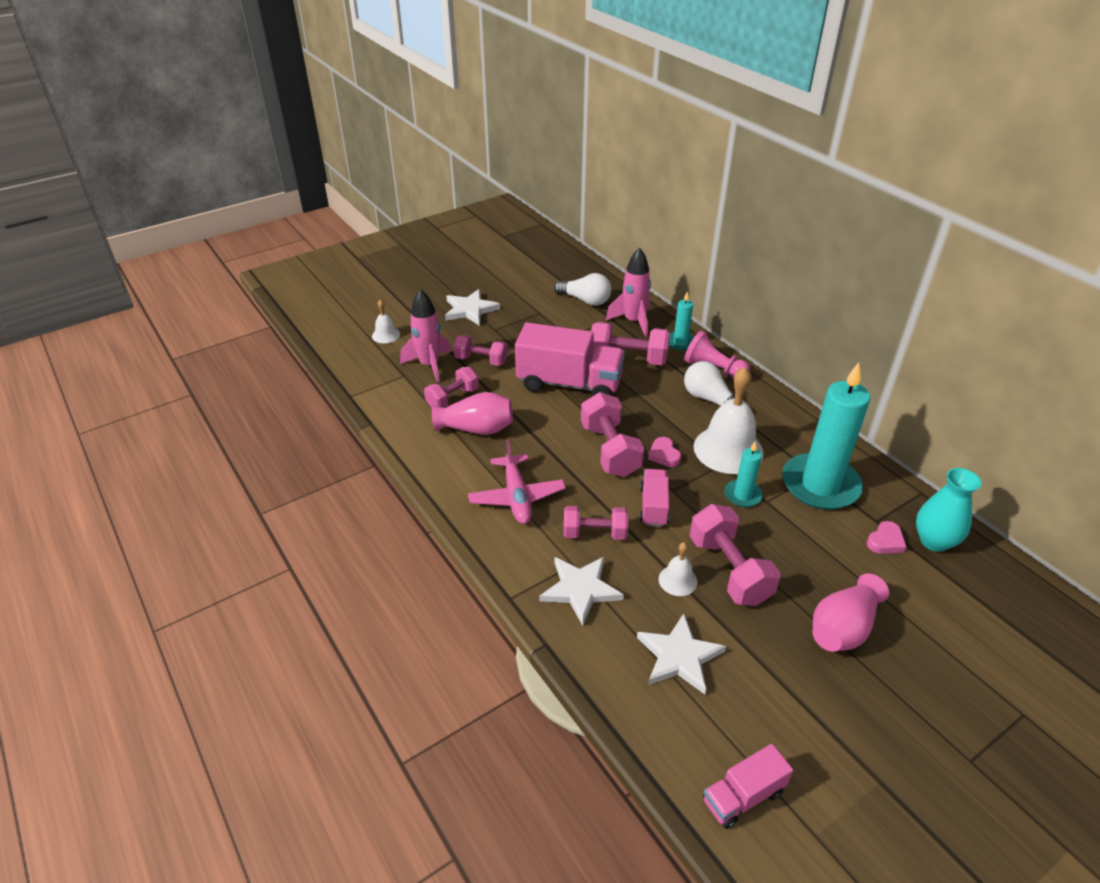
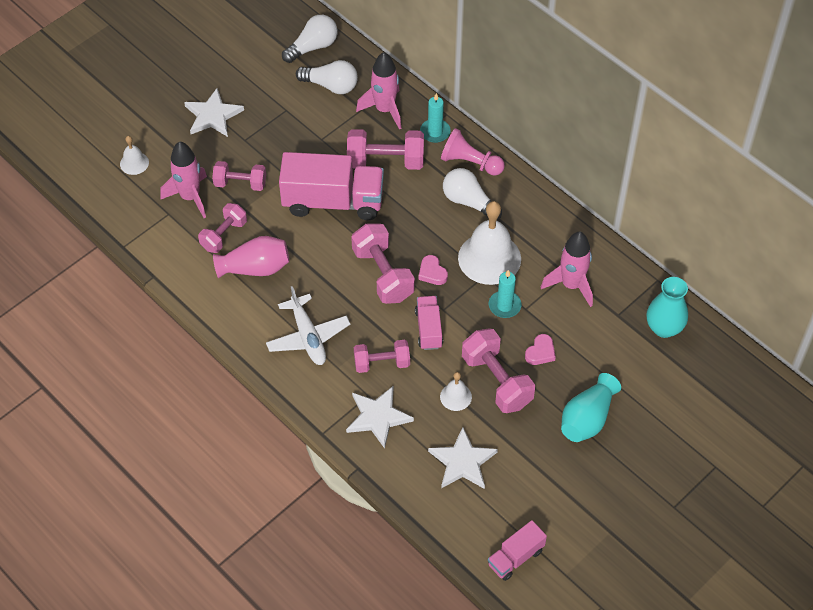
camera: 10 degrees left, 15 degrees up
(516, 497) = (308, 337): pink plane -> white plane
(574, 274) = (313, 47): none -> white light bulb
(820, 485) = (571, 285): turquoise candle -> pink rocket
(843, 628) = (587, 419): pink vase -> turquoise vase
(885, 541) = (624, 334): pink heart -> pink heart (540, 352)

